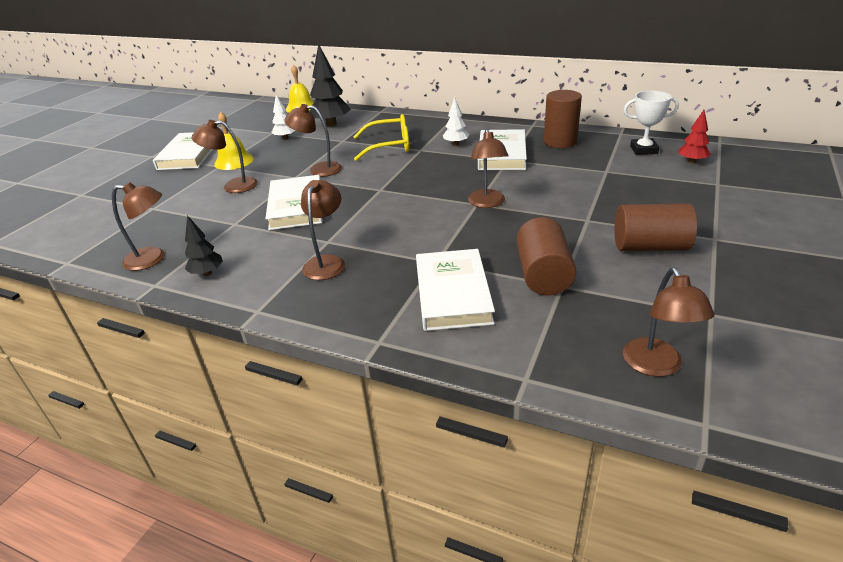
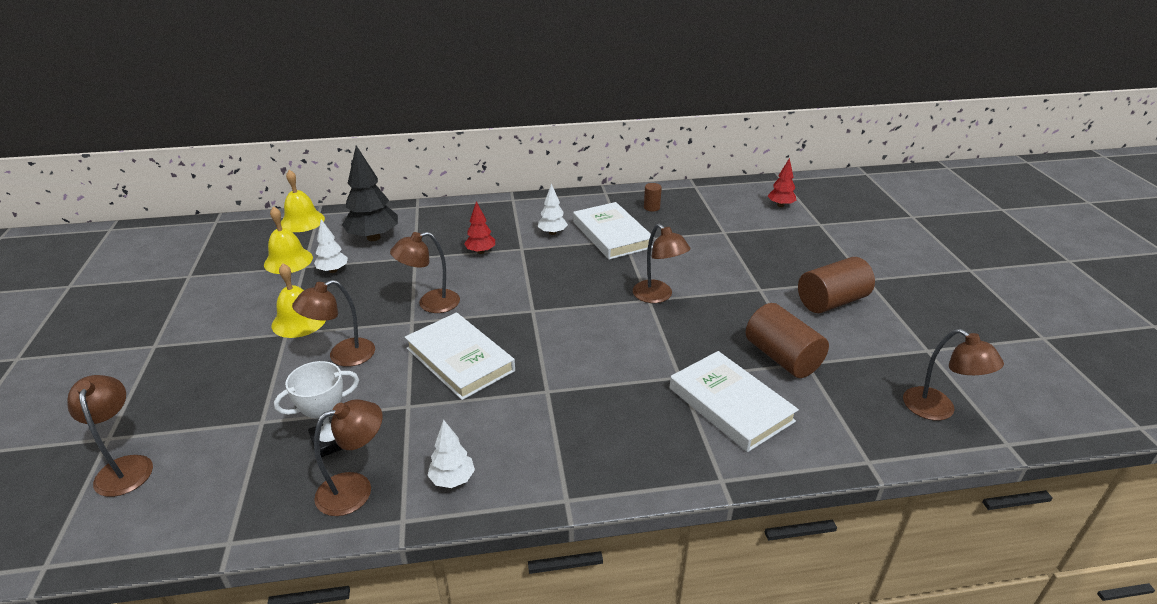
camera: 35 degrees left, 0 degrees up
(189, 154) = (216, 328): white book -> none
(207, 273) = (452, 479): black tree -> white tree
(267, 128) = (288, 261): none -> yellow bell
(327, 262) = (575, 415): brown lamp -> brown lamp (125, 467)
(389, 146) = (481, 252): yellow glasses -> red tree
(560, 142) = (651, 207): brown cylinder -> brown cylinder, size x0.47
(643, 150) = (731, 201): white trophy -> white trophy (331, 441)

